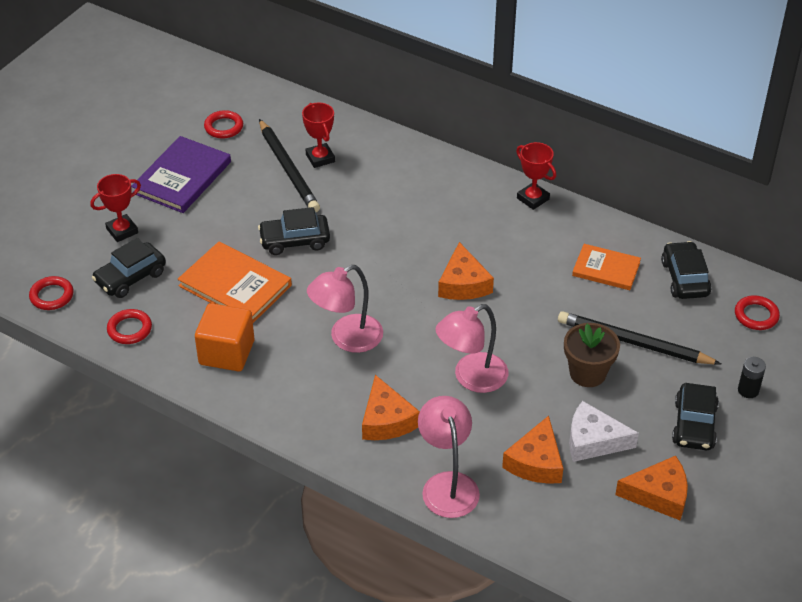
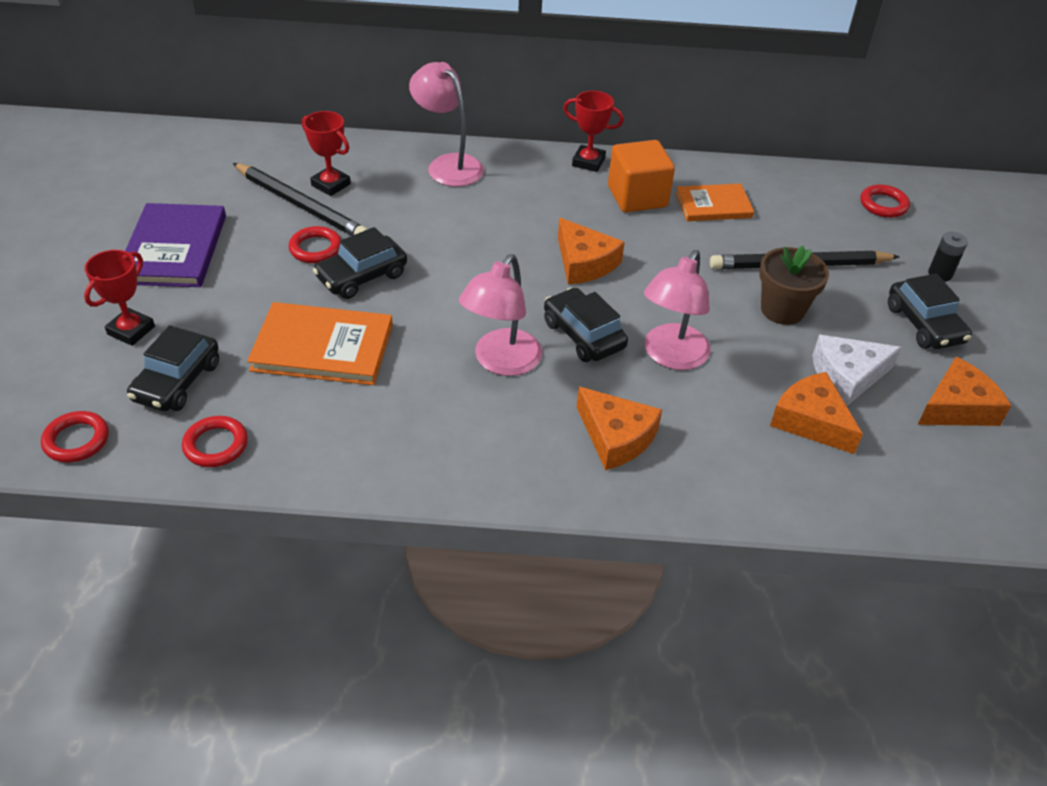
camera: 30 degrees left, 0 degrees up
(224, 127) = (192, 183): red ring -> red ring (316, 248)
(226, 352) = (365, 429): orange cube -> orange cube (637, 197)
(447, 484) = (741, 484): pink lamp -> pink lamp (448, 165)
(536, 462) = (811, 421): orange cheese -> orange cheese turned 150 degrees clockwise
(684, 278) = (792, 191): black car -> black car (583, 335)

